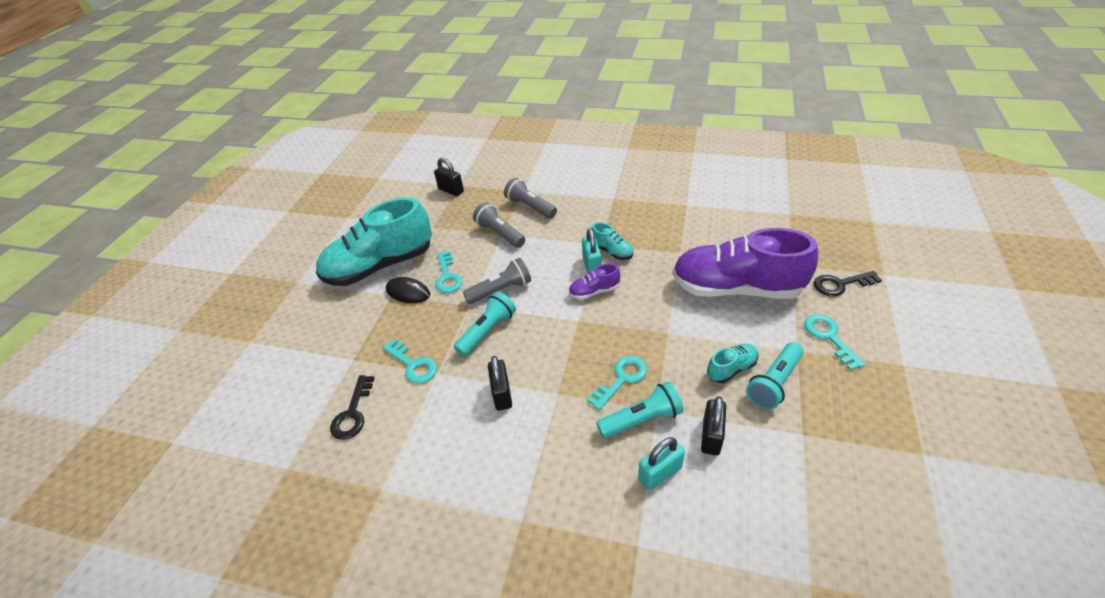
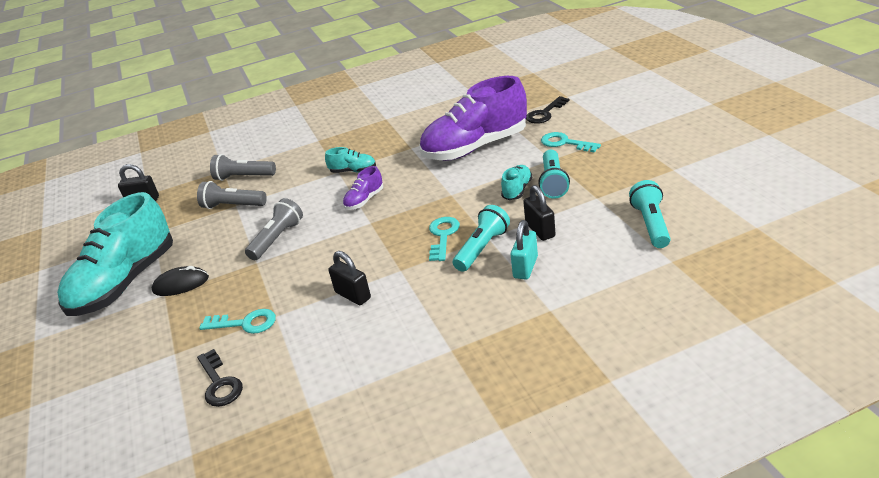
camera: 35 degrees left, 10 degrees down
(447, 276) = (211, 255): turquoise key -> none
(487, 331) = (294, 268): turquoise flashlight -> turquoise flashlight (651, 224)
(591, 265) = (345, 187): turquoise padlock -> none

